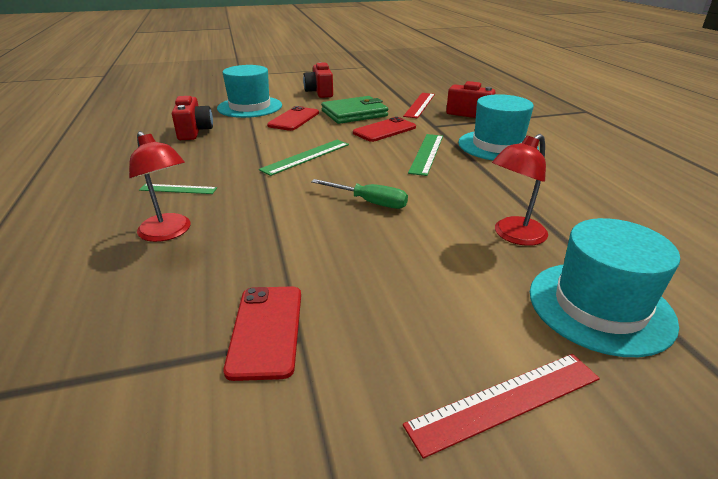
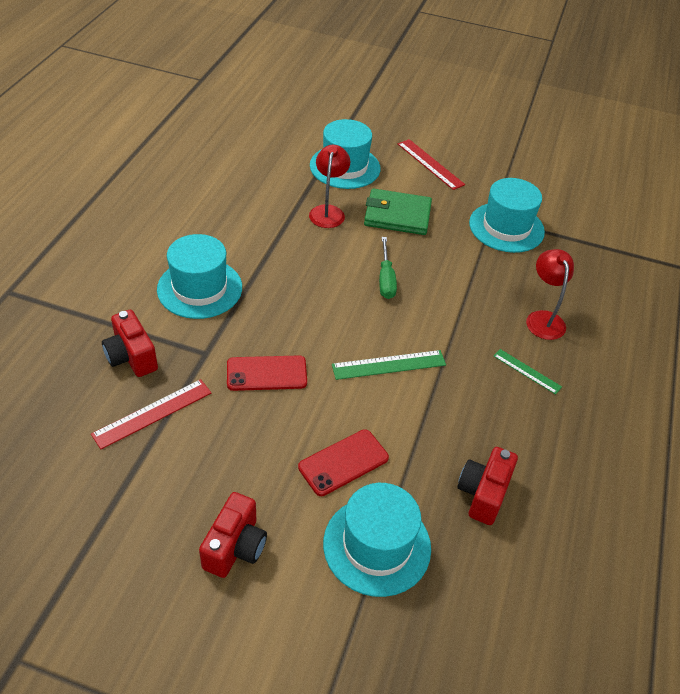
camera: 150 degrees left, 15 degrees up
(266, 330) = (506, 227): red phone -> turquoise hat
(354, 113) = (257, 436): green wallet -> green wallet (397, 215)
(369, 202) = (386, 279): green screwdriver -> green screwdriver turned 150 degrees counterclockwise
(427, 153) = (276, 311): green ruler -> none
(505, 401) = (430, 164): red ruler -> red ruler turned 45 degrees clockwise
(513, 236) = (328, 211): red lamp -> red lamp turned 75 degrees counterclockwise

